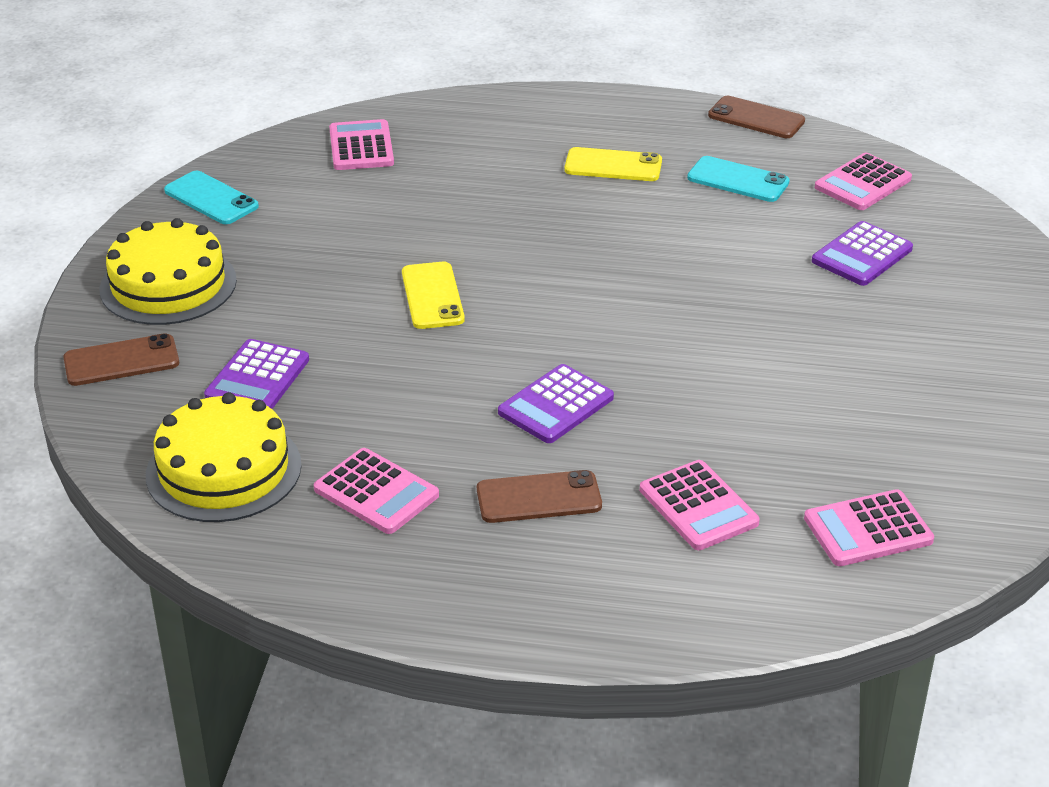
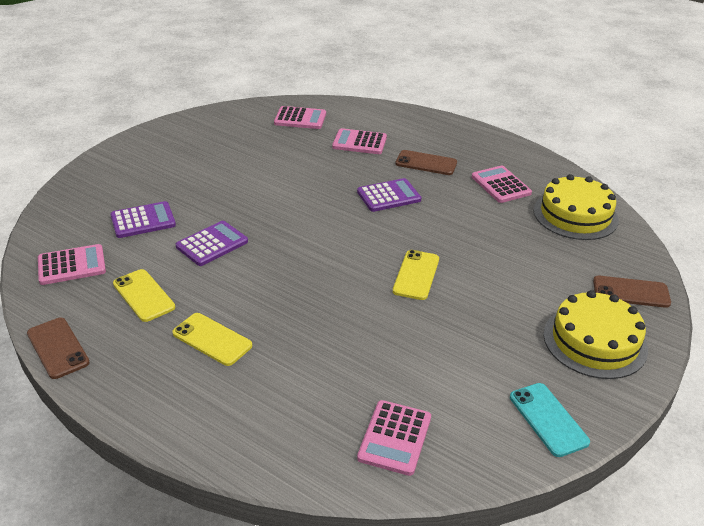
camera: 155 degrees left, 0 degrees up
(257, 378) = (546, 256): purple calculator -> purple calculator (212, 244)
(698, 506) = (359, 142): pink calculator -> pink calculator turned 75 degrees counterclockwise
(738, 180) = (143, 295): turquoise phone -> yellow phone

